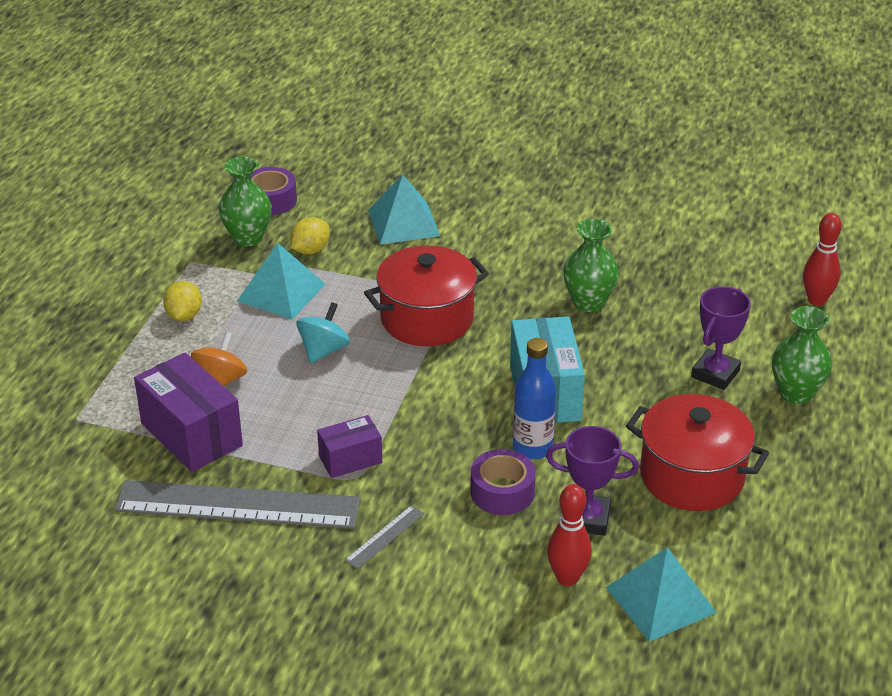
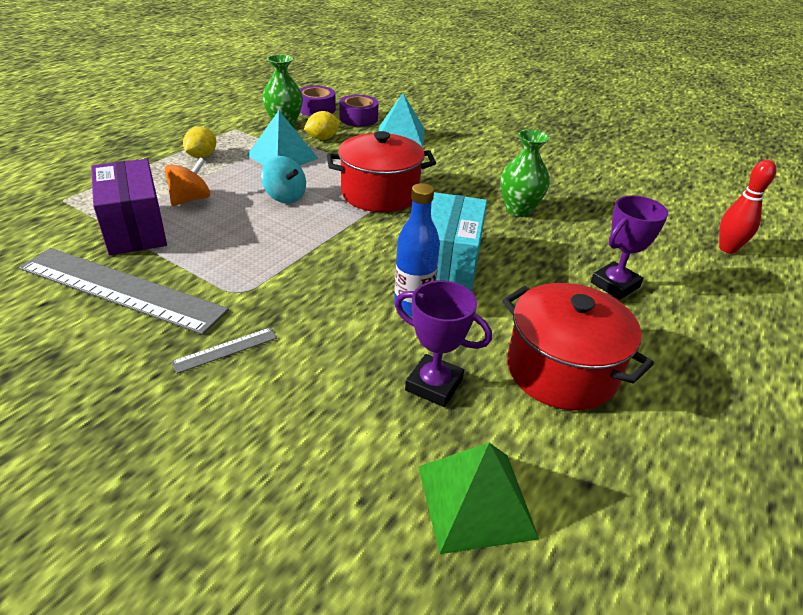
camera: 15 degrees right, 0 degrees up
(324, 350) = (285, 197): turquoise spinning top -> turquoise spinning top turned 90 degrees clockwise
(350, 459) = (245, 277): purple box -> none
(502, 492) = (363, 337): purple tape -> purple tape (358, 118)
(567, 578) = (381, 443): red bowling pin -> none
(660, 599) = (475, 501): turquoise pyramid -> green pyramid
(796, 393) = (693, 319): green vase -> none

